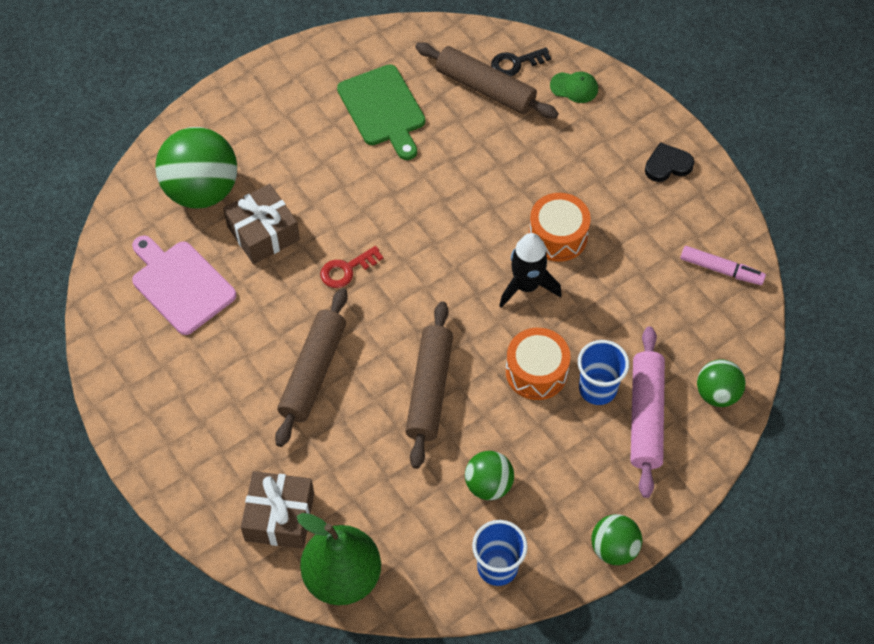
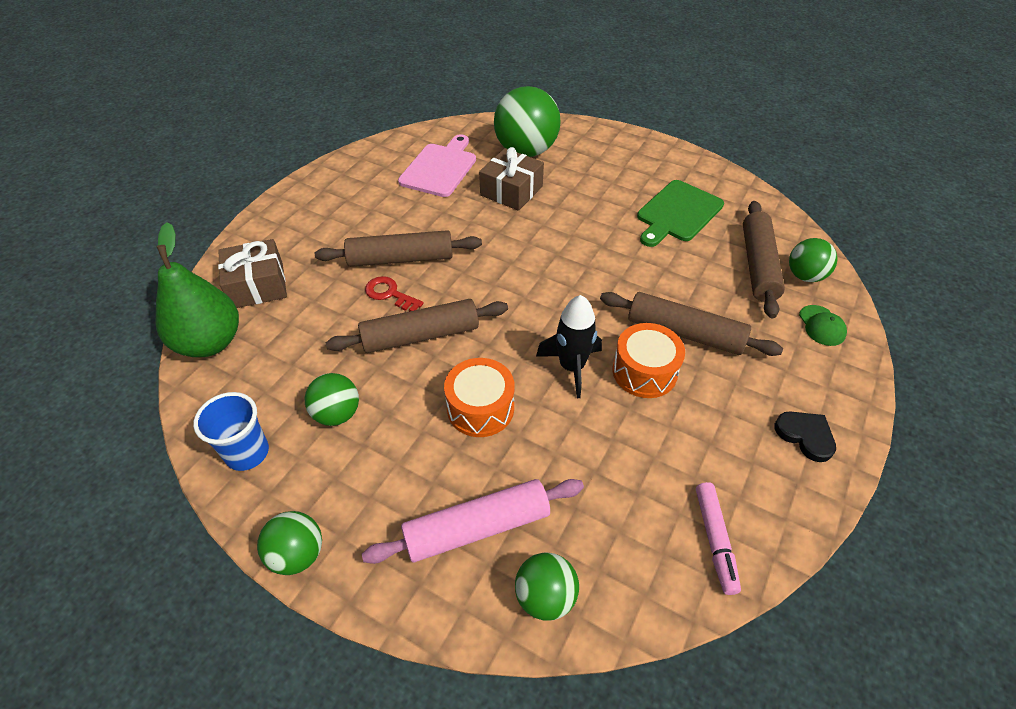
camera: 65 degrees right, 10 degrees down
(347, 270) = (509, 245): red key -> red key (390, 294)
(516, 63) = (805, 276): black key -> green ball
(532, 186) = (684, 333): none -> brown rolling pin
(597, 389) = (488, 468): blue cup -> none

